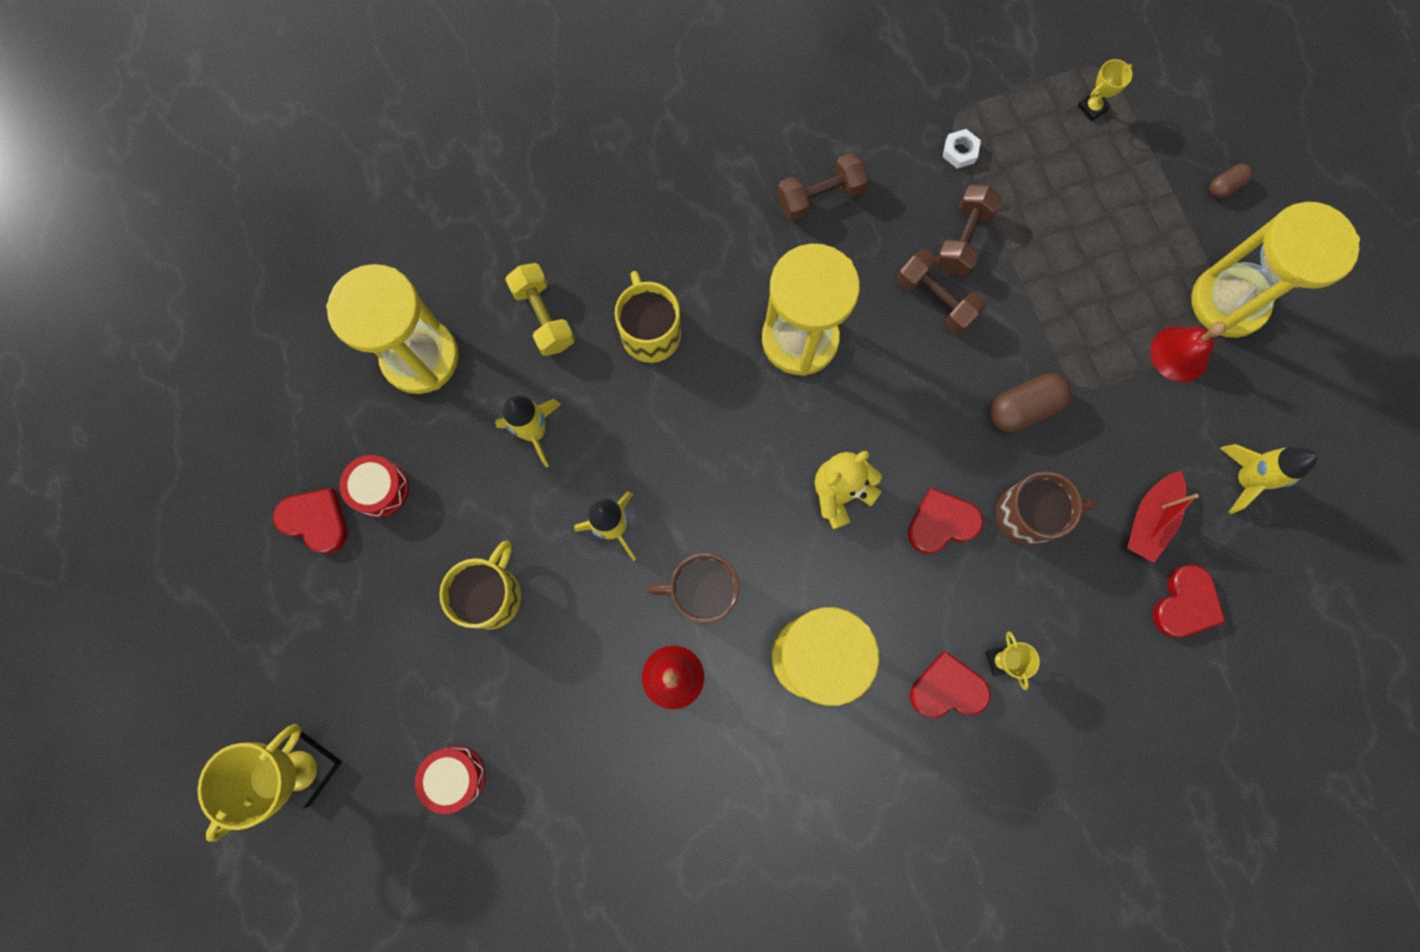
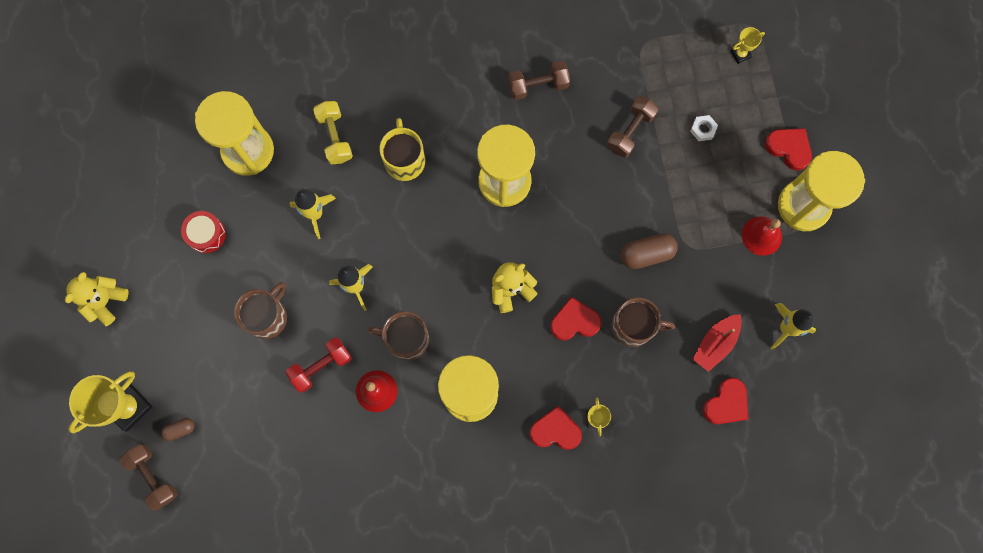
camera: 10 degrees right, 0 degrees up
(244, 614) = (105, 301): none -> yellow teddy bear
(316, 521) = (161, 248): red heart -> red heart (789, 148)
(455, 777) = (223, 429): red drum -> none
(491, 595) = (267, 317): yellow mug -> brown mug
(584, 655) = (321, 366): none -> red dumbbell
(936, 299) = (603, 170): brown dumbbell -> brown dumbbell (153, 477)
(960, 151) = (641, 70): white nut -> white nut (703, 129)
(1224, 186) = (820, 124): brown capsule -> brown capsule (180, 429)

